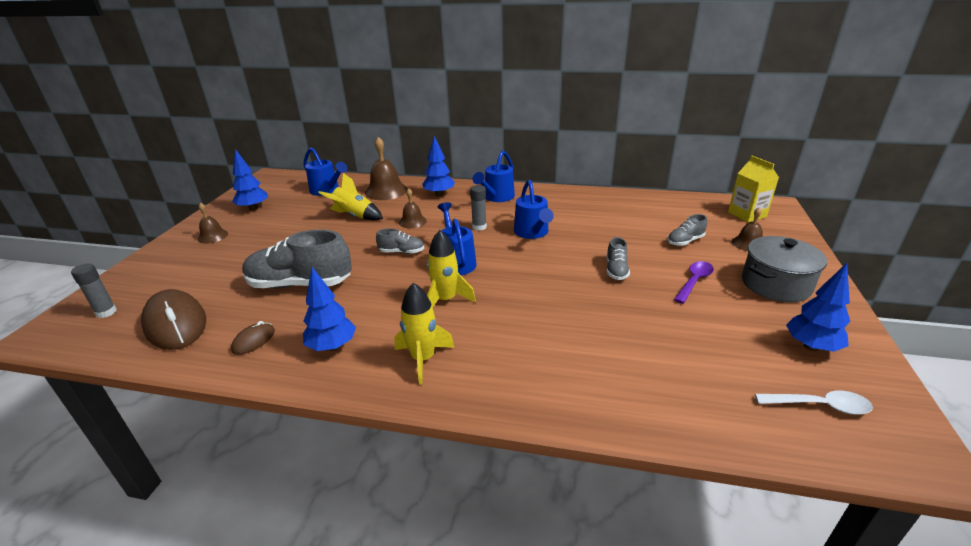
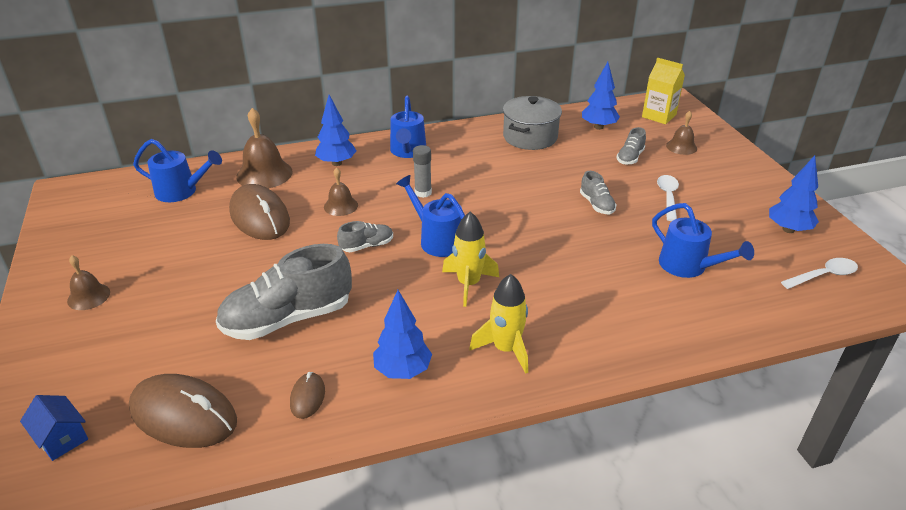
camera: 30 degrees left, 5 degrees up
(106, 312) = (61, 438): grey glue stick -> blue house
(253, 208) = (101, 242): blue tree -> blue tree (598, 127)
(354, 216) = (259, 217): yellow rocket -> brown mouse
(532, 233) = (485, 185): blue watering can -> blue watering can (689, 267)
(694, 281) = (668, 197): purple spoon -> white spoon
(775, 284) = (728, 181): grey pot -> grey pot (530, 137)

